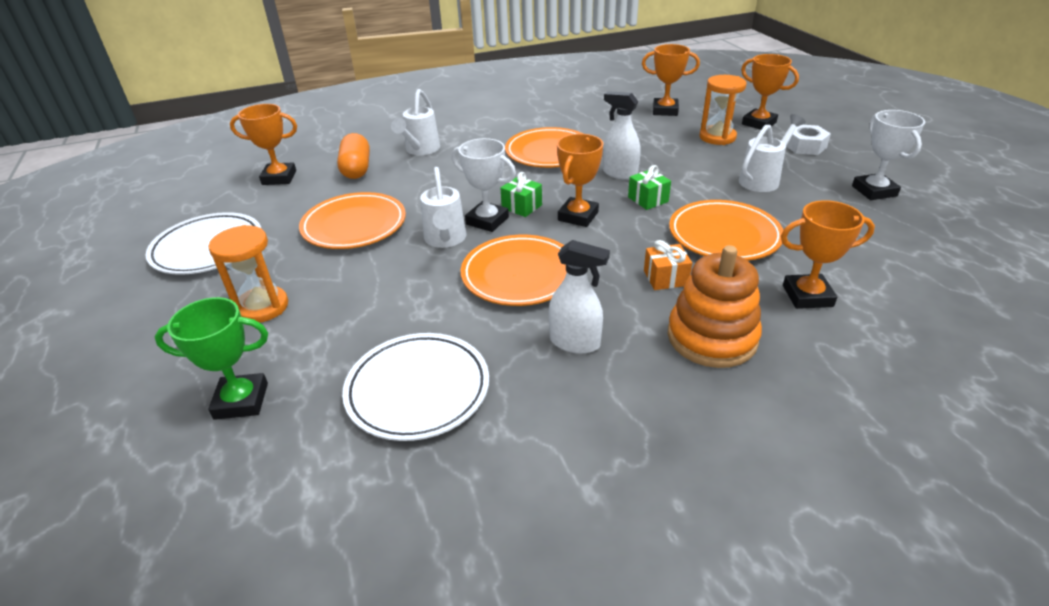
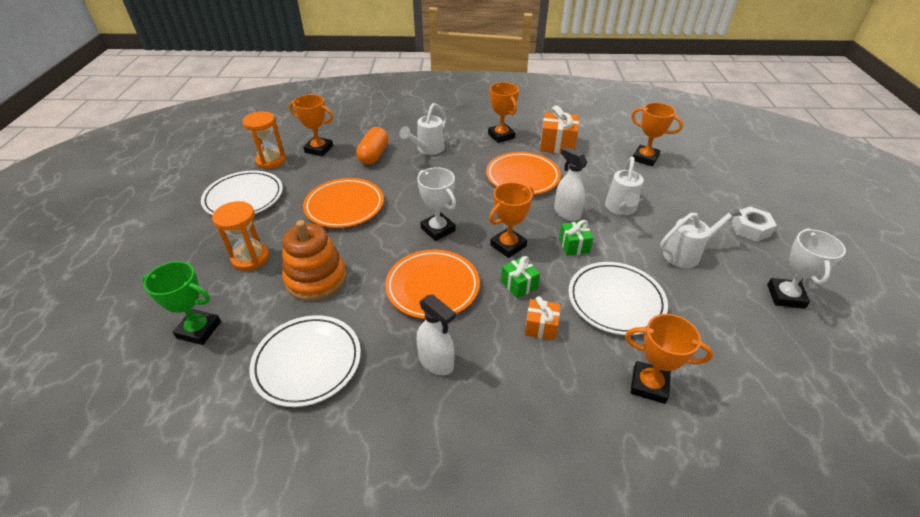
camera: 20 degrees right, 5 degrees up
(445, 240) = (398, 238): white watering can -> white watering can (621, 209)
(522, 206) = (471, 224): green gift -> green gift (519, 284)
(566, 117) = (557, 145): none -> orange gift
(712, 337) = (542, 396): orange stacking toy -> orange stacking toy (316, 279)
(717, 137) = (674, 198): orange hourglass -> orange hourglass (271, 160)
(724, 235) = (615, 301): orange plate -> white plate
(759, 123) = (722, 193): orange trophy -> orange trophy (501, 136)

